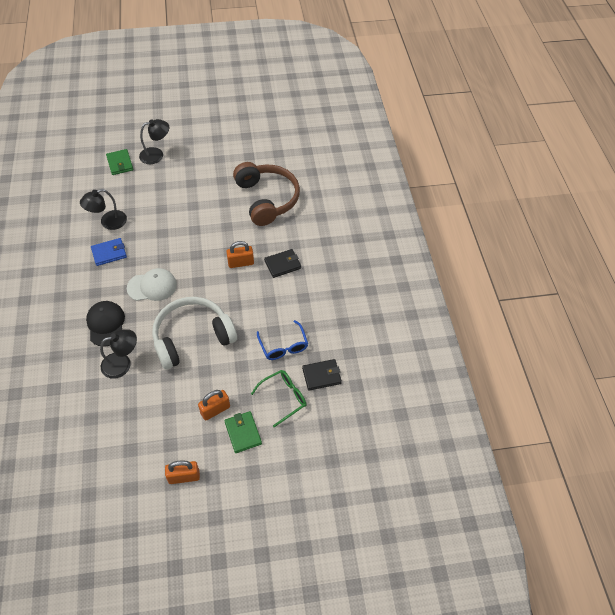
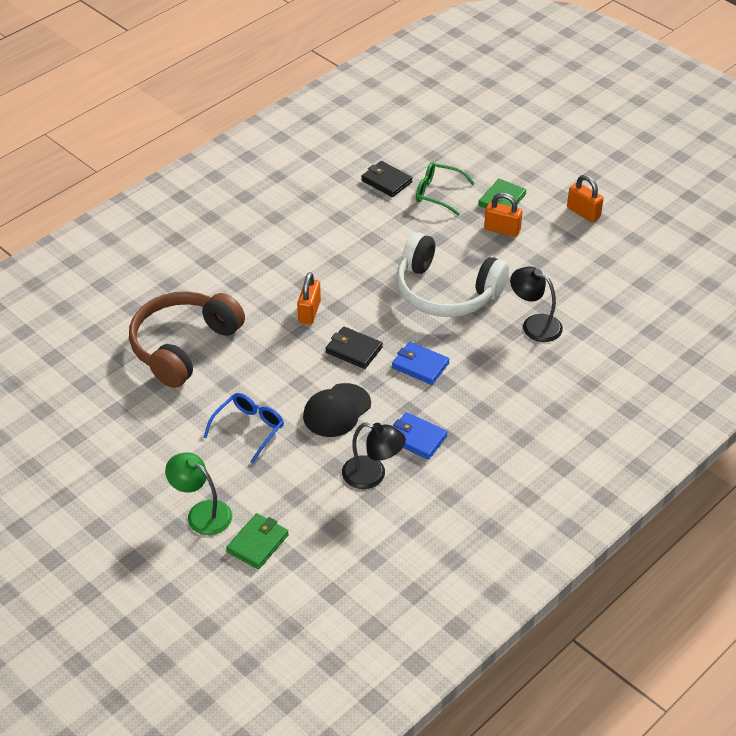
camera: 125 degrees left, 10 degrees down
(106, 324) = (508, 370): black cap -> black cap (336, 410)
(152, 286) = (420, 365): white cap -> blue wallet
(156, 155) = (202, 513): black lamp -> green lamp
(241, 263) = (309, 312): orange padlock -> orange padlock turned 60 degrees clockwise
(282, 264) = (276, 277): black wallet -> black wallet (354, 350)
(283, 346) = (382, 222): blue glasses -> blue glasses (248, 429)

